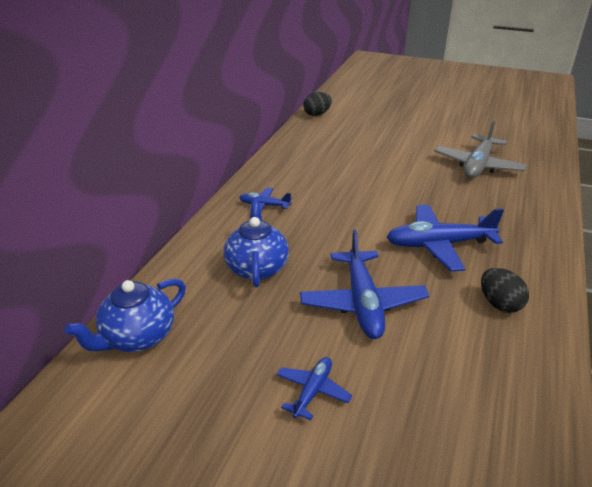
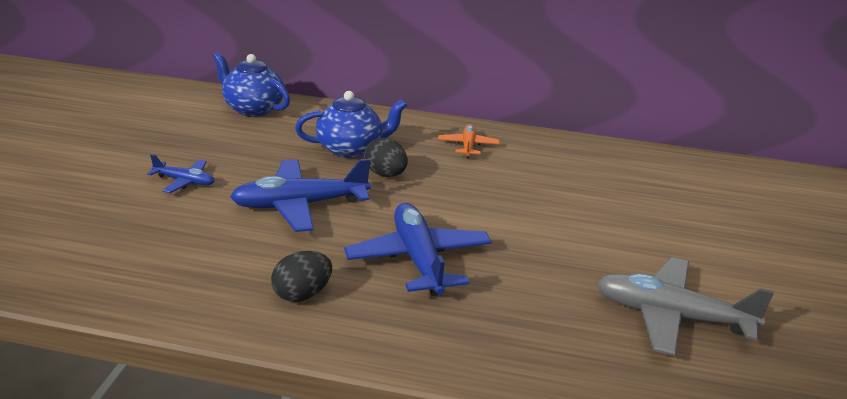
camera: 80 degrees right, 5 degrees down
(264, 205) = (468, 146): blue plane -> orange plane
(317, 114) = (752, 171): black egg -> black egg (386, 174)

